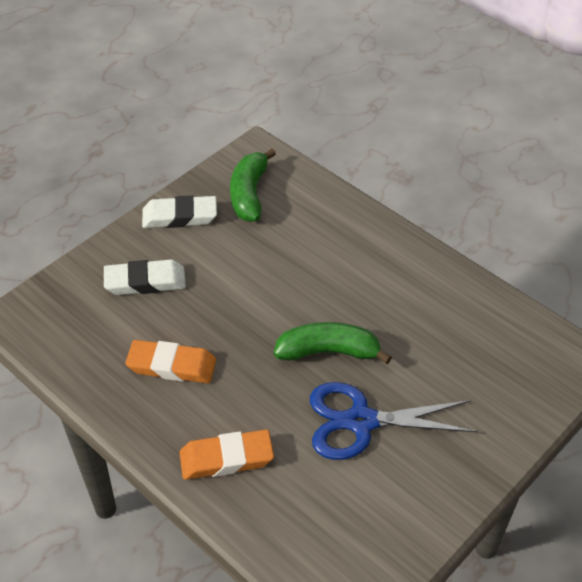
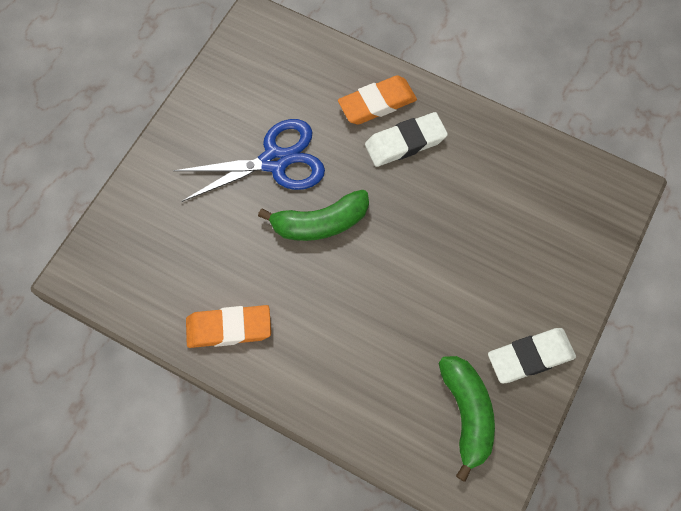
camera: 165 degrees right, 20 degrees up
(145, 281) = (525, 259): white eraser -> white eraser (405, 142)
(172, 365) = (457, 174): orange eraser -> orange eraser (229, 328)

